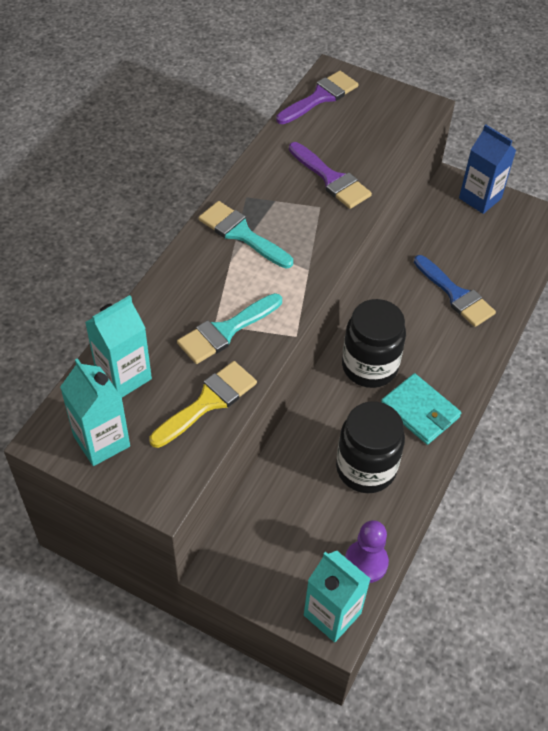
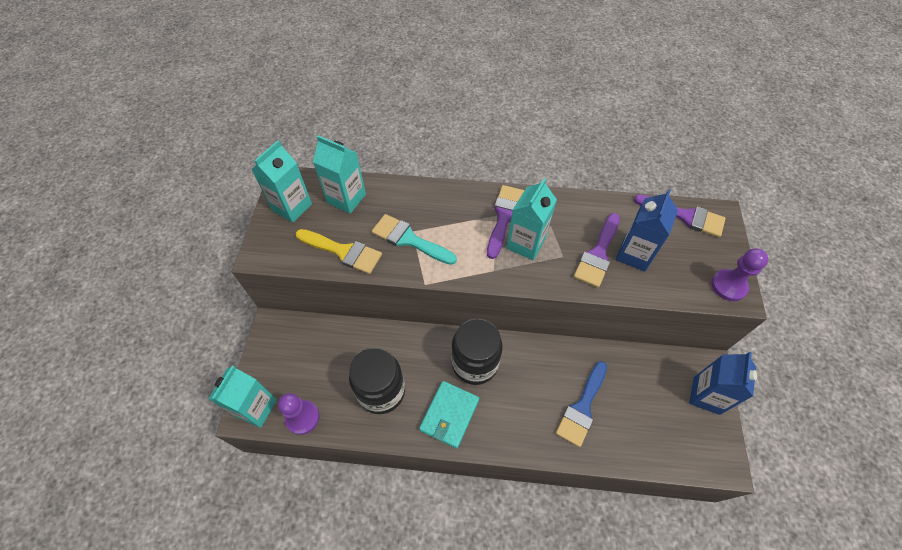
camera: 70 degrees right, 5 degrees up
(241, 234) = (504, 216): turquoise brush -> purple brush
(288, 230) = (525, 243): none -> turquoise carton
(345, 153) = (634, 254): none -> blue carton
(412, 107) = (728, 286): none -> purple pawn

